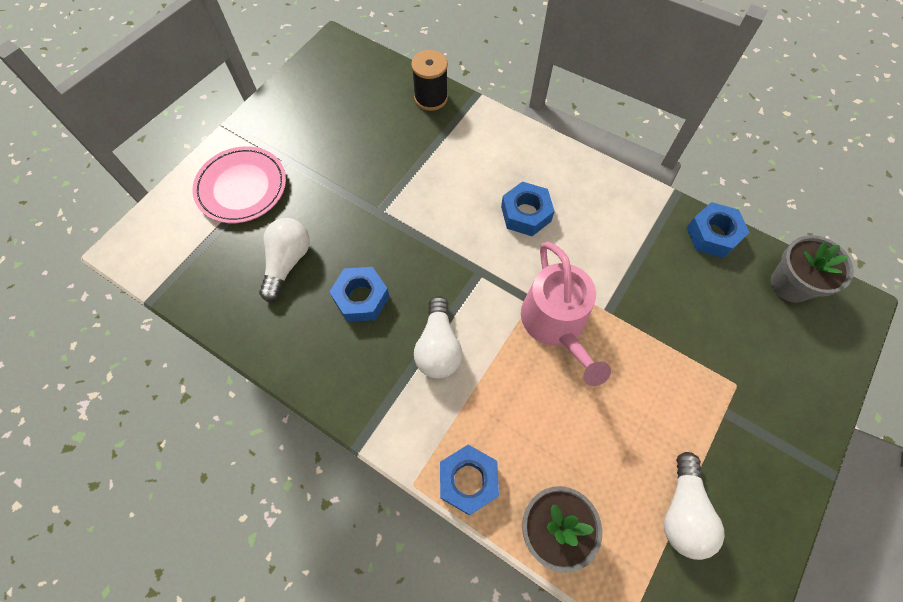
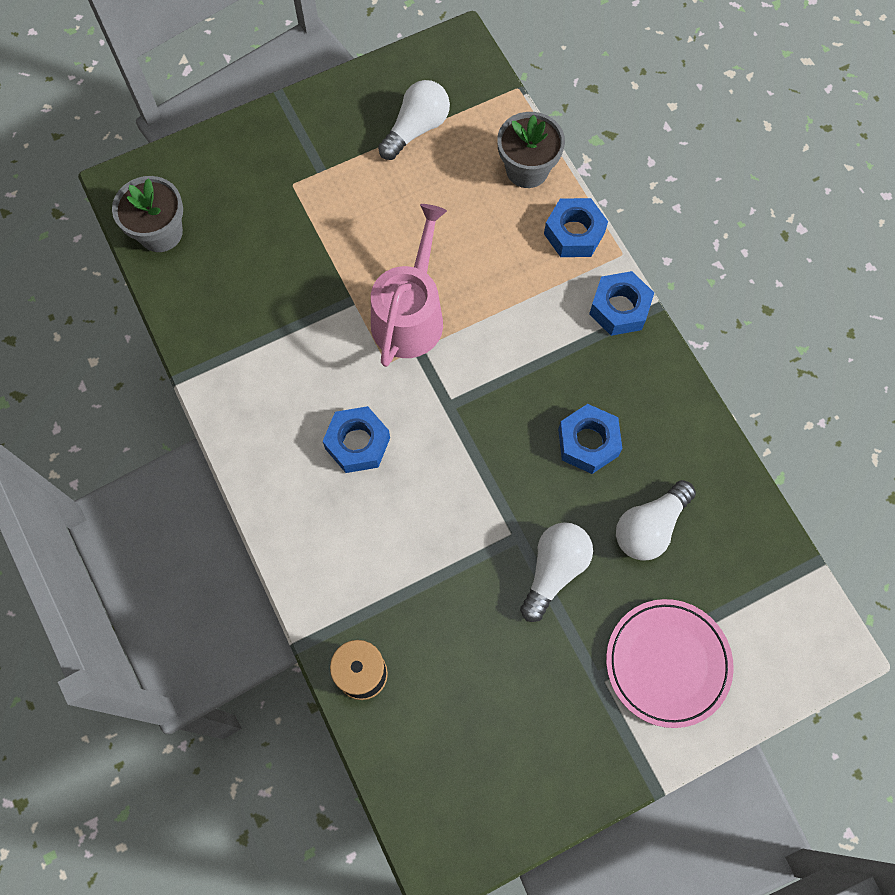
camera: 150 degrees left, 5 degrees up
(438, 347) = (536, 353): white light bulb -> white light bulb (554, 570)
(712, 235) = (185, 315): blue nut -> blue nut (619, 308)

